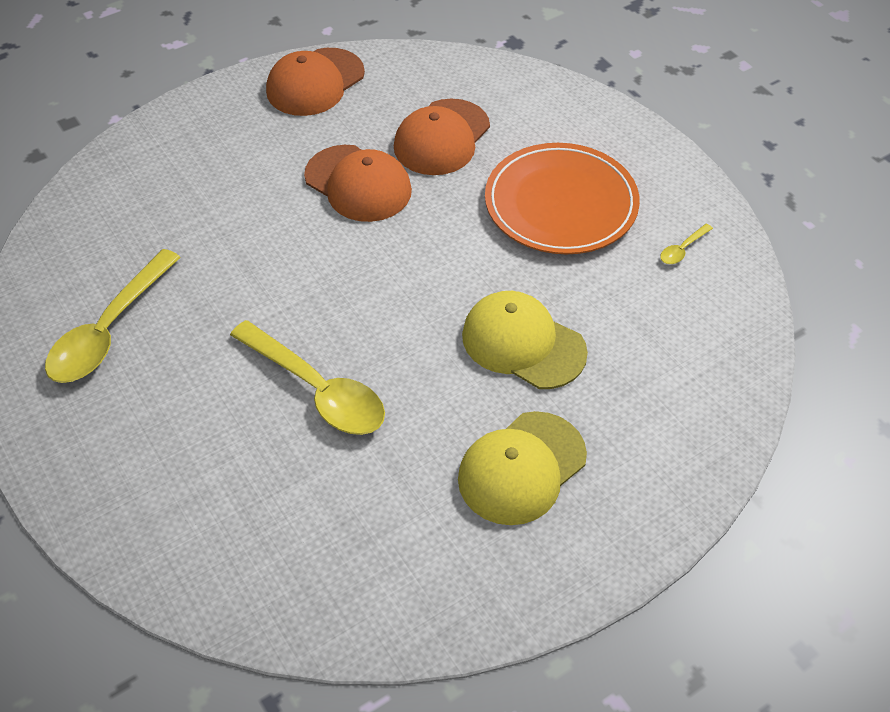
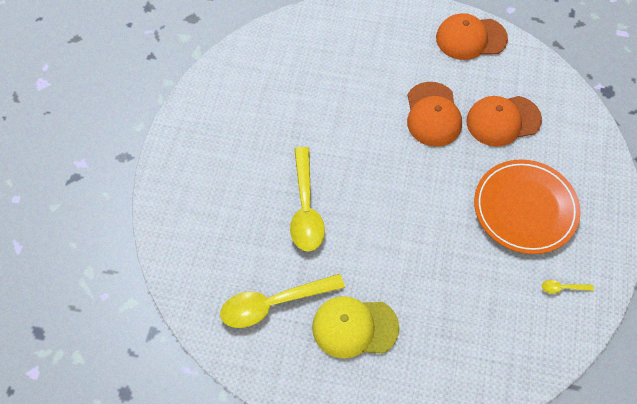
camera: 45 degrees right, 10 degrees up
(109, 330) = (249, 103): yellow spoon -> yellow spoon (274, 303)
(523, 343) = (422, 267): yellow cap -> none

